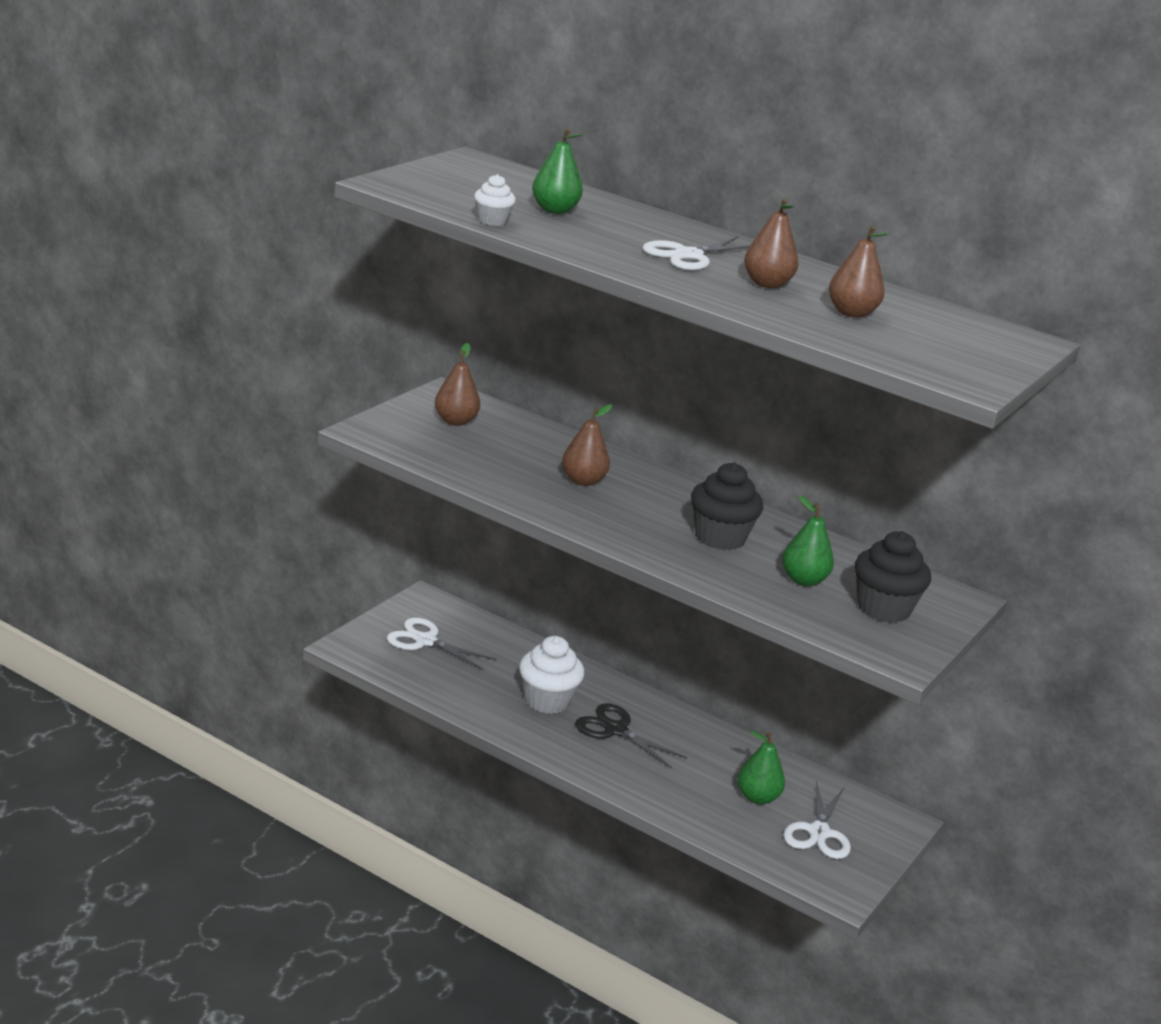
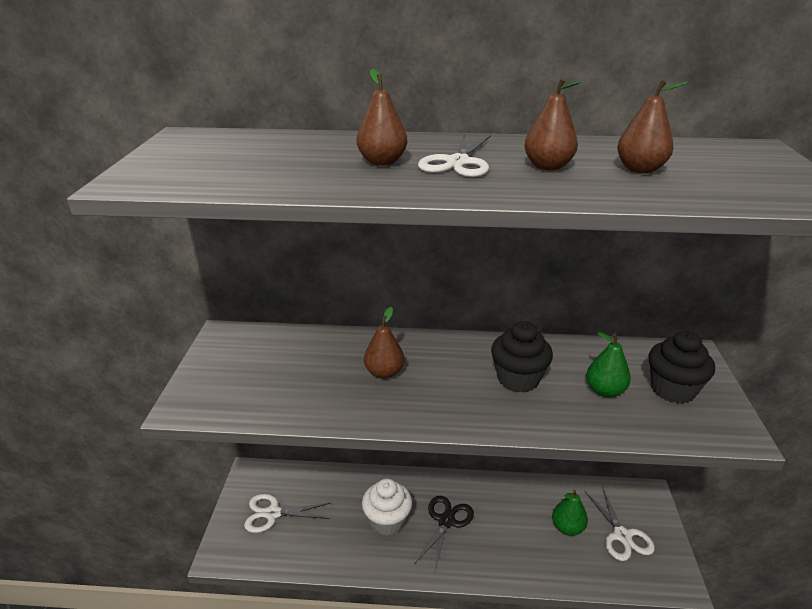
camera: 25 degrees left, 5 degrees up
(455, 421) = (248, 359): brown pear -> brown pear (382, 162)
(492, 221) = (264, 187): white cupcake -> none
(554, 210) = (304, 158): green pear -> none
(615, 730) = (446, 521): black scissors -> black scissors turned 105 degrees clockwise

